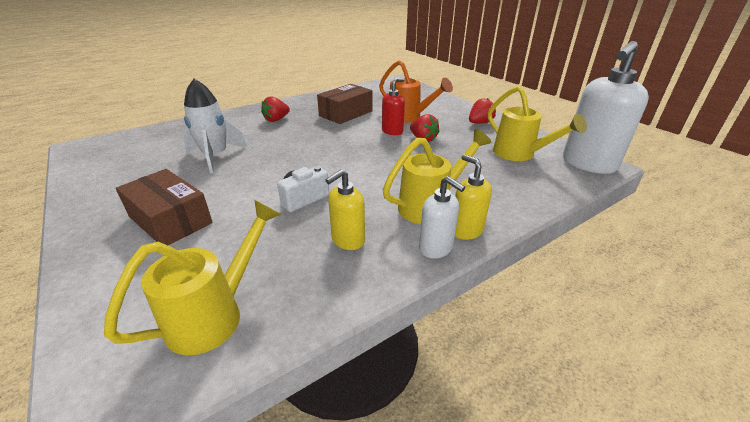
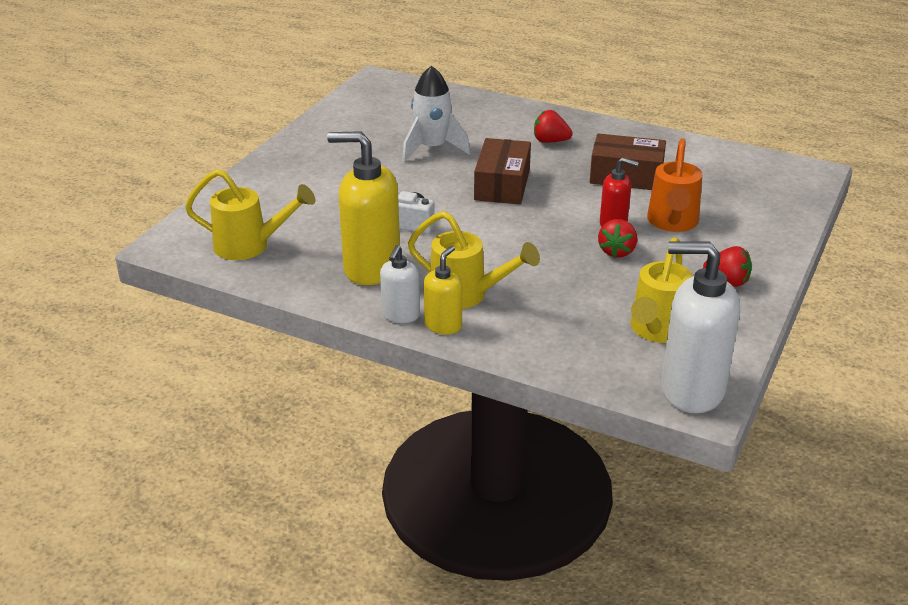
camera: 60 degrees right, 0 degrees up
(170, 220) = (322, 179): brown box -> brown box (502, 185)
(348, 240) = (371, 268): yellow soap dispenser -> yellow soap dispenser, size x1.88

